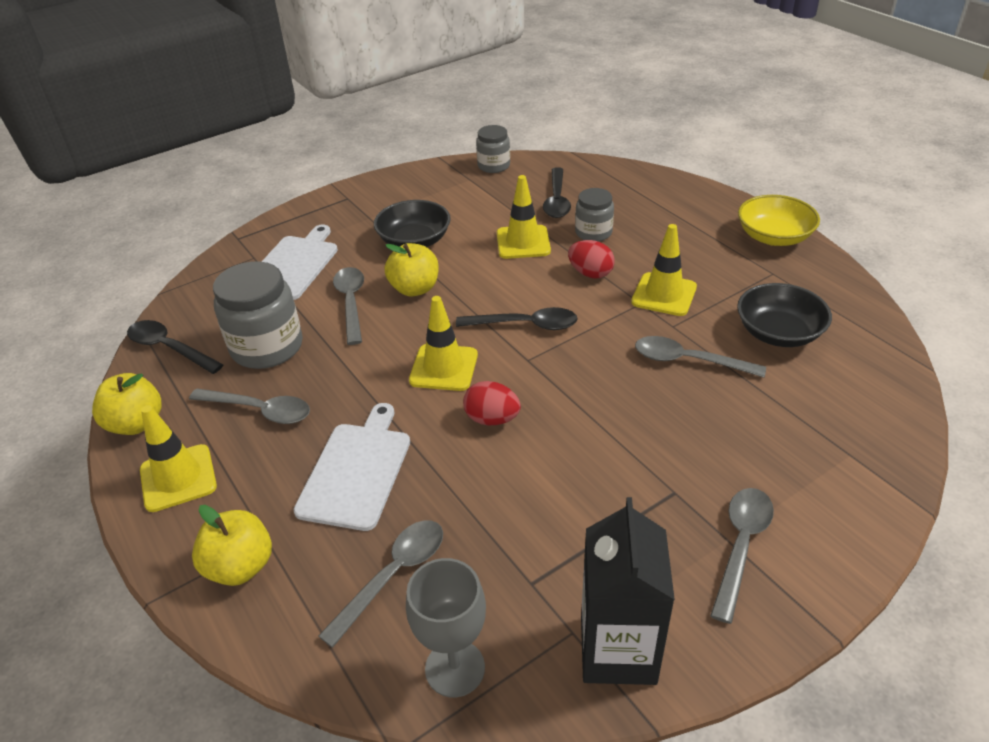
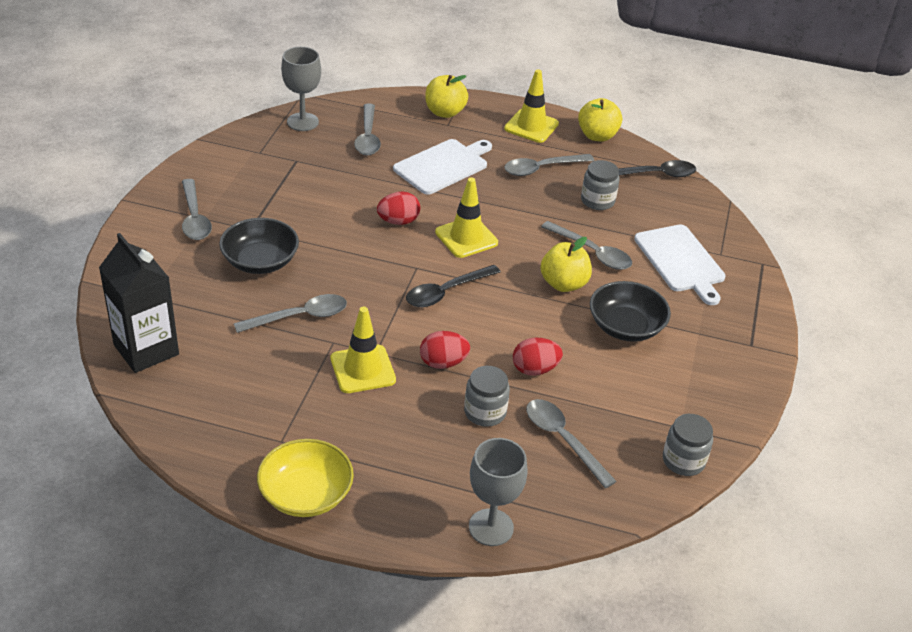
camera: 135 degrees right, 0 degrees up
(267, 347) = (597, 201): grey jar -> grey jar, size x0.59
(356, 471) = (443, 166): white cutting board -> white cutting board turned 105 degrees counterclockwise
(523, 242) = (535, 369): yellow traffic cone -> red egg
(556, 200) = (563, 440): black spoon -> grey spoon
(618, 650) = (232, 154): black carton -> black carton (146, 350)
(656, 181) = (491, 527): none -> grey goblet
(778, 333) = (243, 374): black bowl -> black bowl (260, 261)

